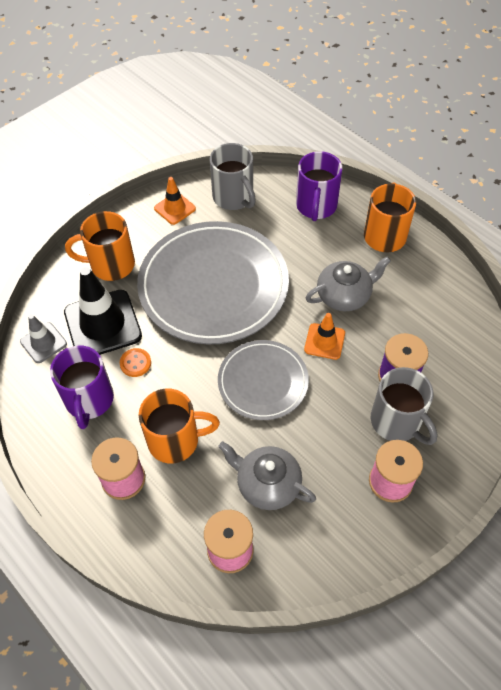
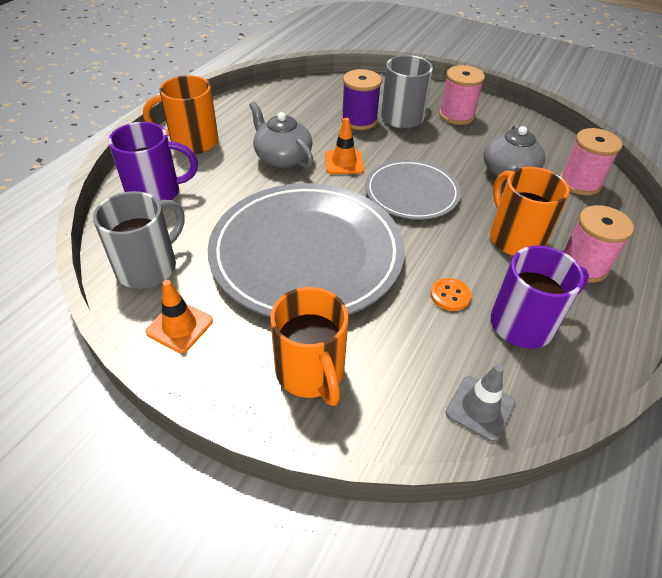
camera: 110 degrees left, 10 degrees down
(103, 324) = (414, 347): black traffic cone -> none

